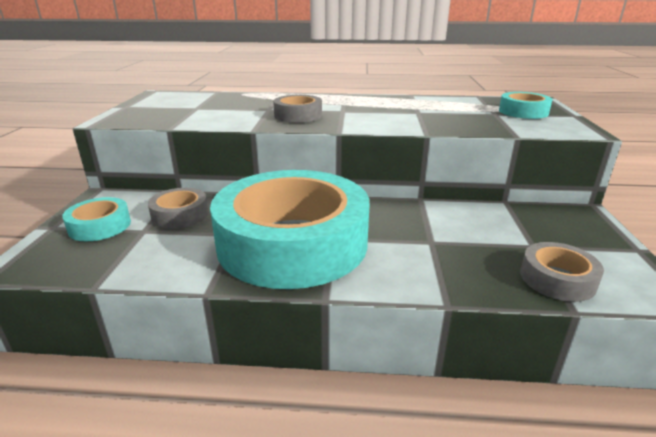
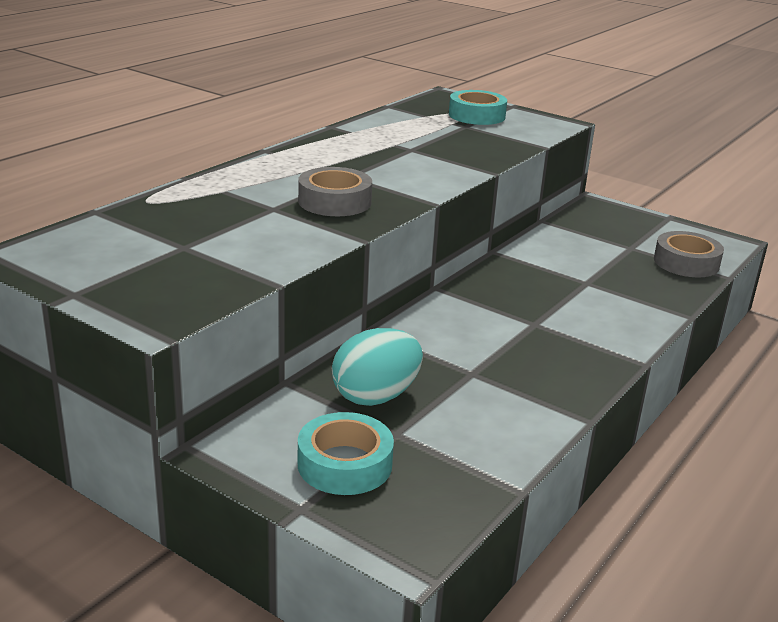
camera: 60 degrees left, 0 degrees up
(180, 215) = (376, 396): grey tape -> turquoise egg
(292, 242) = (525, 346): turquoise tape -> none

